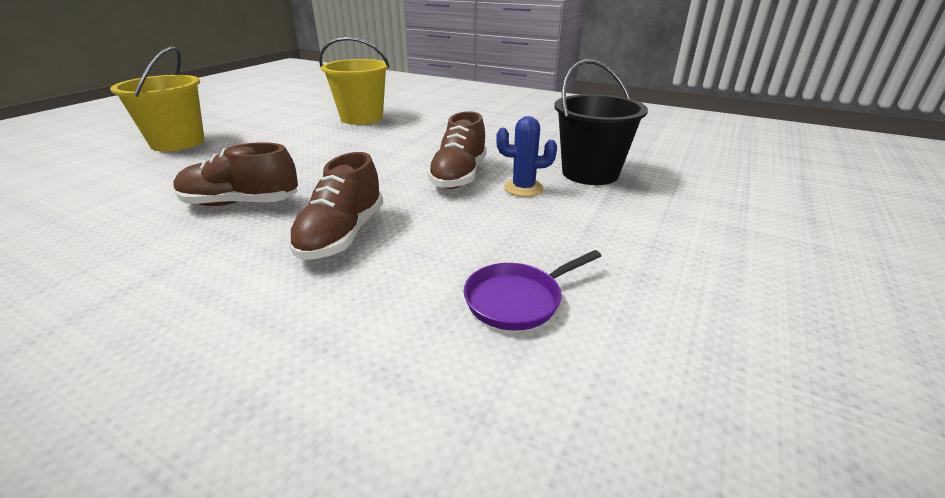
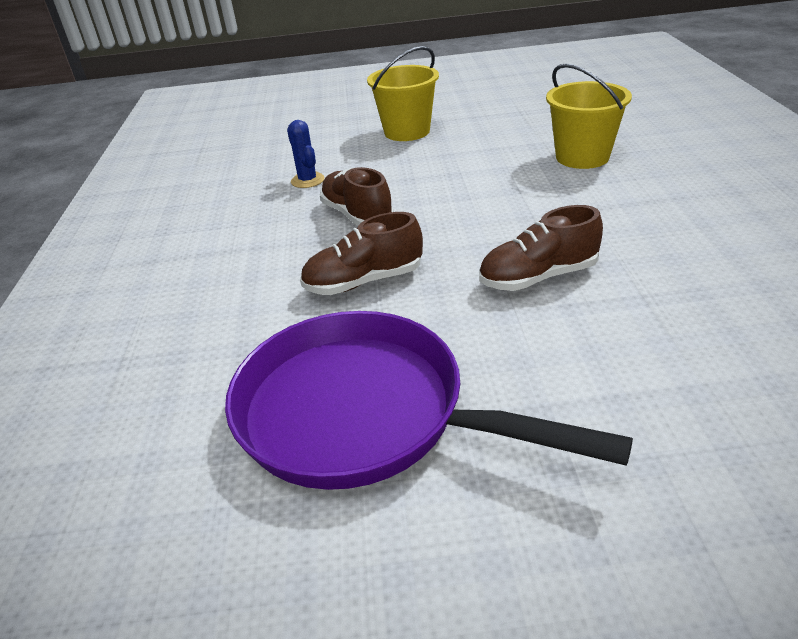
camera: 60 degrees right, 5 degrees up
(517, 300) = (364, 413): purple pan -> purple pan, size x2.49
(523, 188) = (568, 327): blue cactus -> blue cactus (307, 180)
(590, 173) = (680, 356): black bucket -> none

